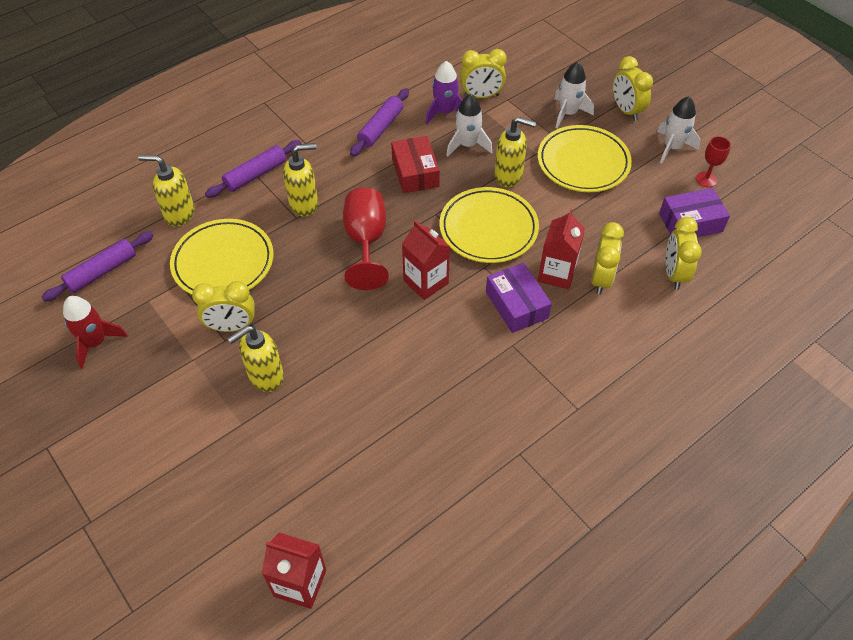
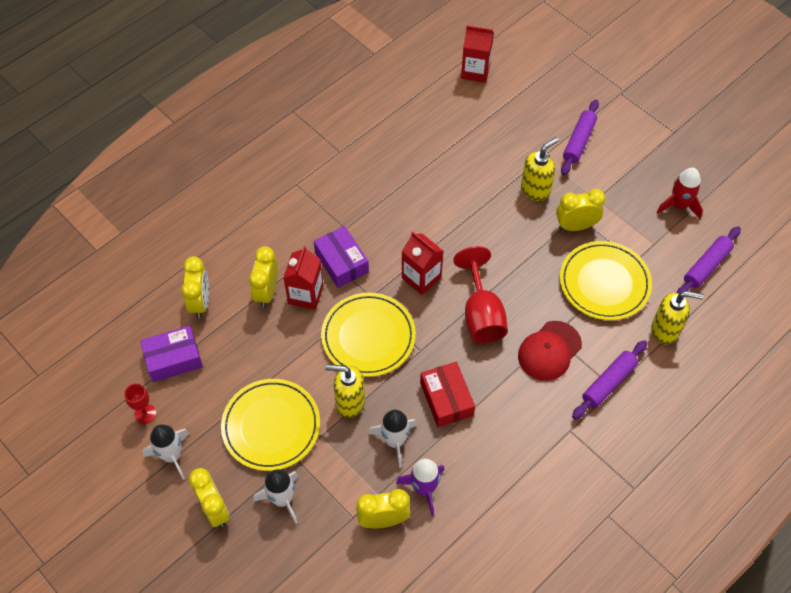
camera: 175 degrees right, 5 degrees up
(304, 204) = (549, 351): yellow soap dispenser -> red cap
(380, 128) = (493, 458): purple rolling pin -> purple rolling pin (579, 141)

